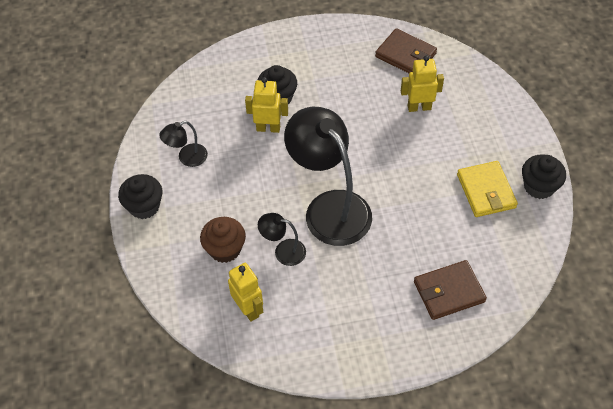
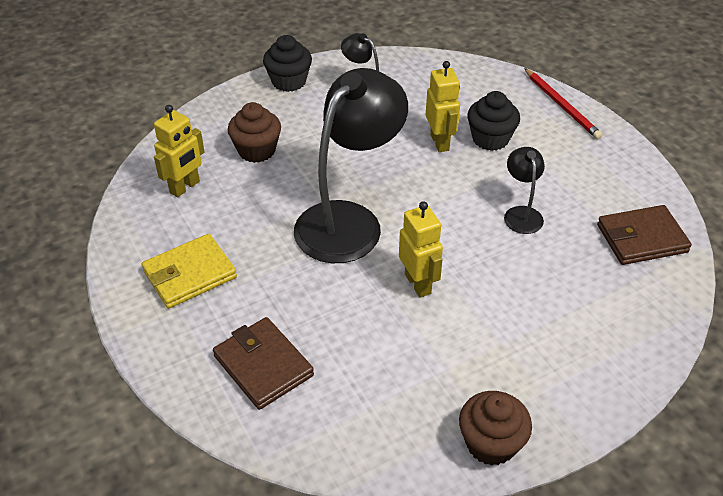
camera: 70 degrees right, 10 degrees down
(260, 44) = (561, 106): none -> red pencil
(283, 251) = (270, 196): black lamp -> black lamp (521, 214)
(405, 55) = (641, 238): brown wallet -> brown wallet turned 60 degrees clockwise
(419, 107) = (557, 272): yellow robot -> yellow robot (418, 284)
(486, 191) = (449, 376): yellow wallet -> yellow wallet (190, 274)
(539, 186) = (491, 443): black cupcake -> brown cupcake

